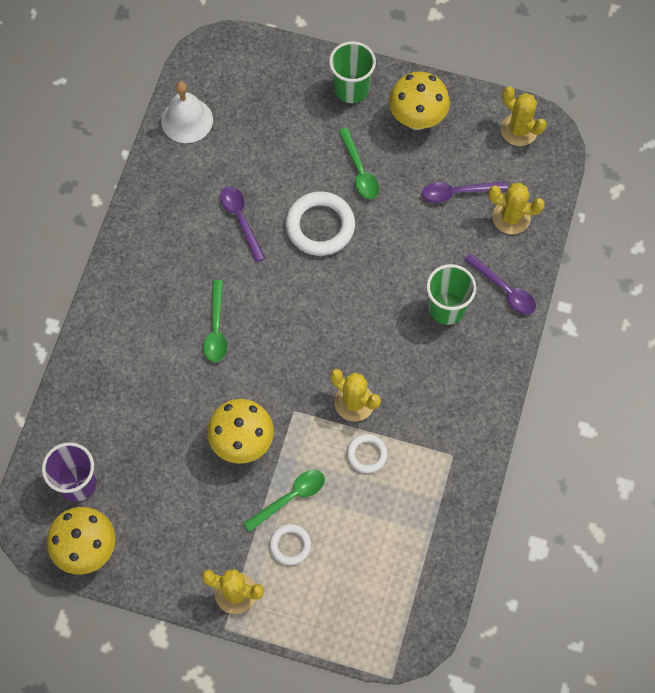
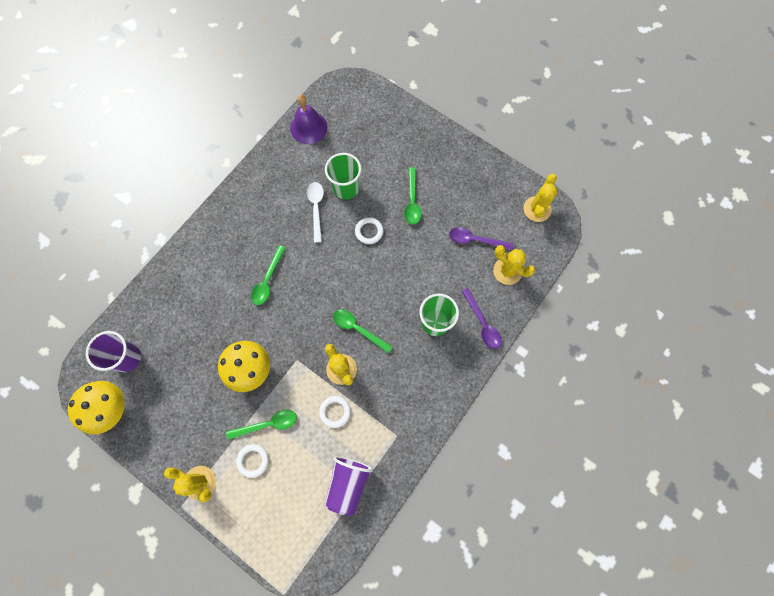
camera: 20 degrees right, 5 degrees up
(187, 120) = (308, 127): white bell -> purple bell
(240, 220) = (316, 208): purple spoon -> white spoon
(320, 226) = (369, 231): white ring -> white ring, size x0.55
(351, 89) = (429, 142): green cup -> green cup (346, 188)
(355, 348) = (358, 329): none -> green spoon
(416, 530) = (348, 483): none -> purple cup
(417, 119) = (467, 178): yellow mushroom -> none
(519, 130) = (537, 209): yellow cactus -> yellow cactus turned 45 degrees clockwise

